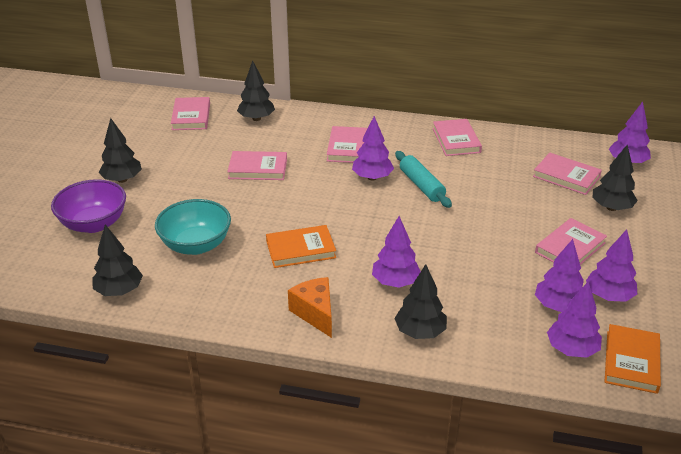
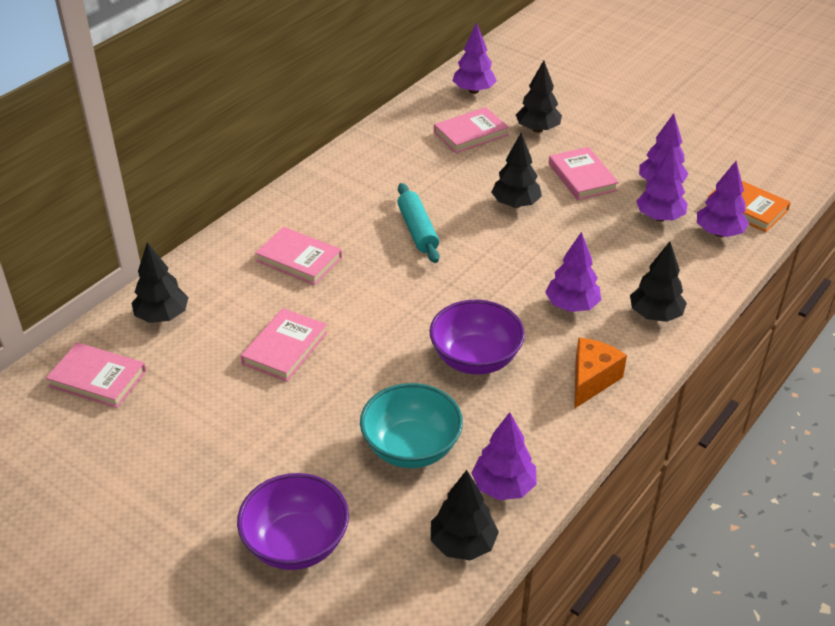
camera: 65 degrees left, 5 degrees up
(122, 180) = (206, 490): black tree -> black tree (515, 204)
(300, 249) = (475, 359): orange book -> purple bowl
(315, 313) = (592, 380): orange cheese -> orange cheese turned 120 degrees clockwise
(372, 177) = (375, 260): purple tree -> purple tree (503, 487)
(421, 185) = (417, 230): turquoise rolling pin -> turquoise rolling pin turned 75 degrees clockwise
(456, 140) = (350, 176): pink book -> none

